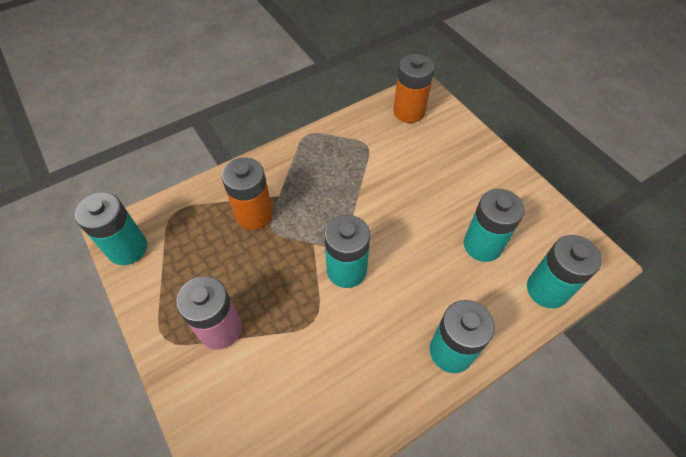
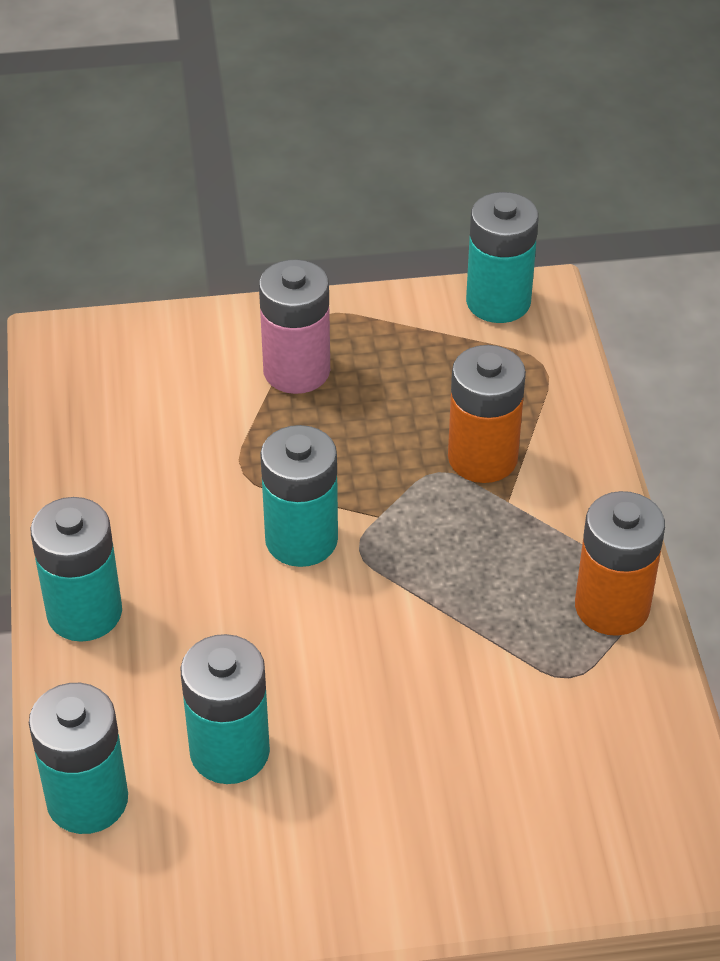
camera: 115 degrees right, 10 degrees down
(409, 112) = (634, 795): orange battery -> orange battery (612, 607)

